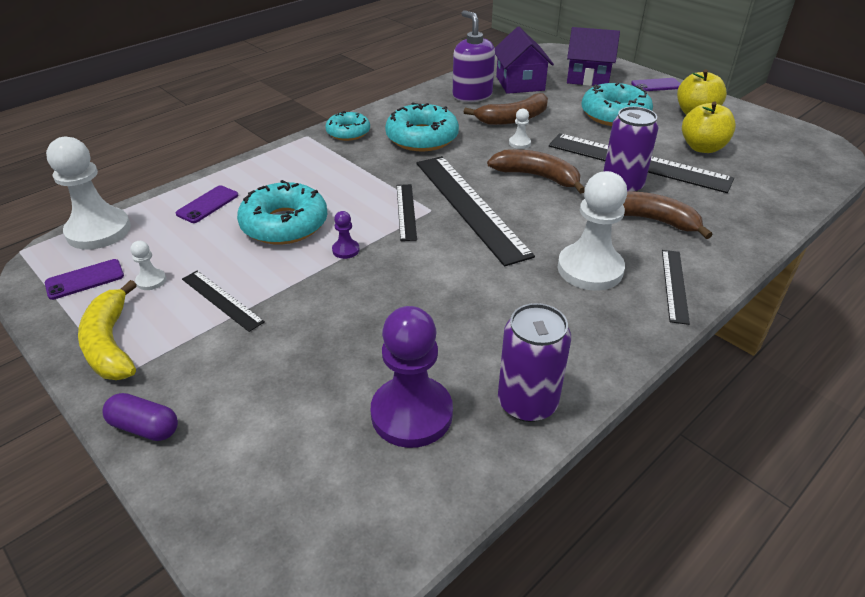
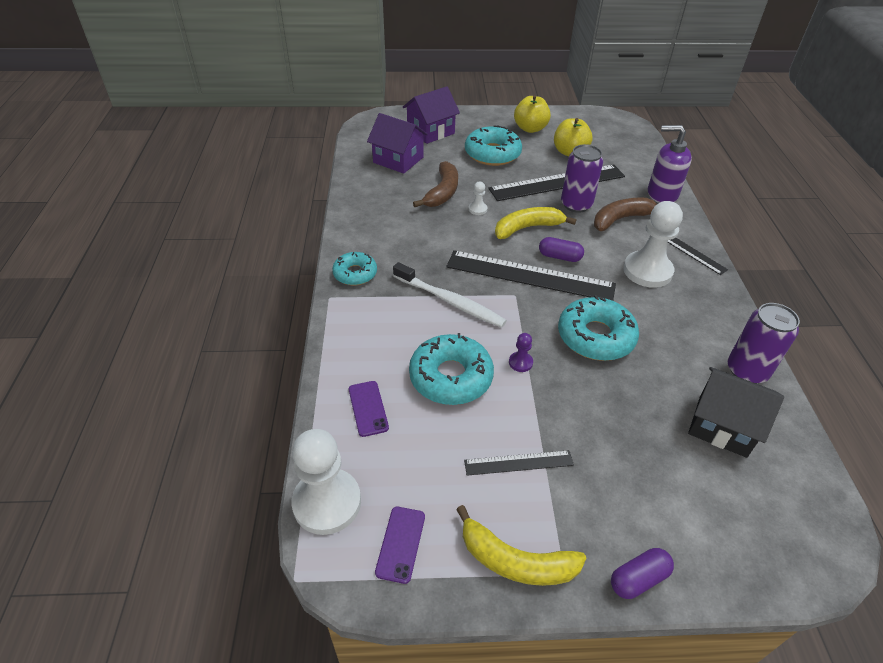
camera: 50 degrees left, 5 degrees up
(151, 281) = (448, 496): white pawn -> none
(376, 184) = (450, 301): none -> white toothbrush
(406, 211) = (503, 307): black ruler -> none
(411, 414) = (722, 425): purple pawn -> black house
(422, 138) = (413, 244): turquoise donut -> turquoise donut (595, 337)
(472, 95) = (384, 188): purple soap dispenser -> purple soap dispenser (662, 194)
(524, 210) = (559, 257): none -> purple capsule
(537, 177) = (527, 228): brown banana -> yellow banana
(656, 85) = (478, 117): purple phone -> none

